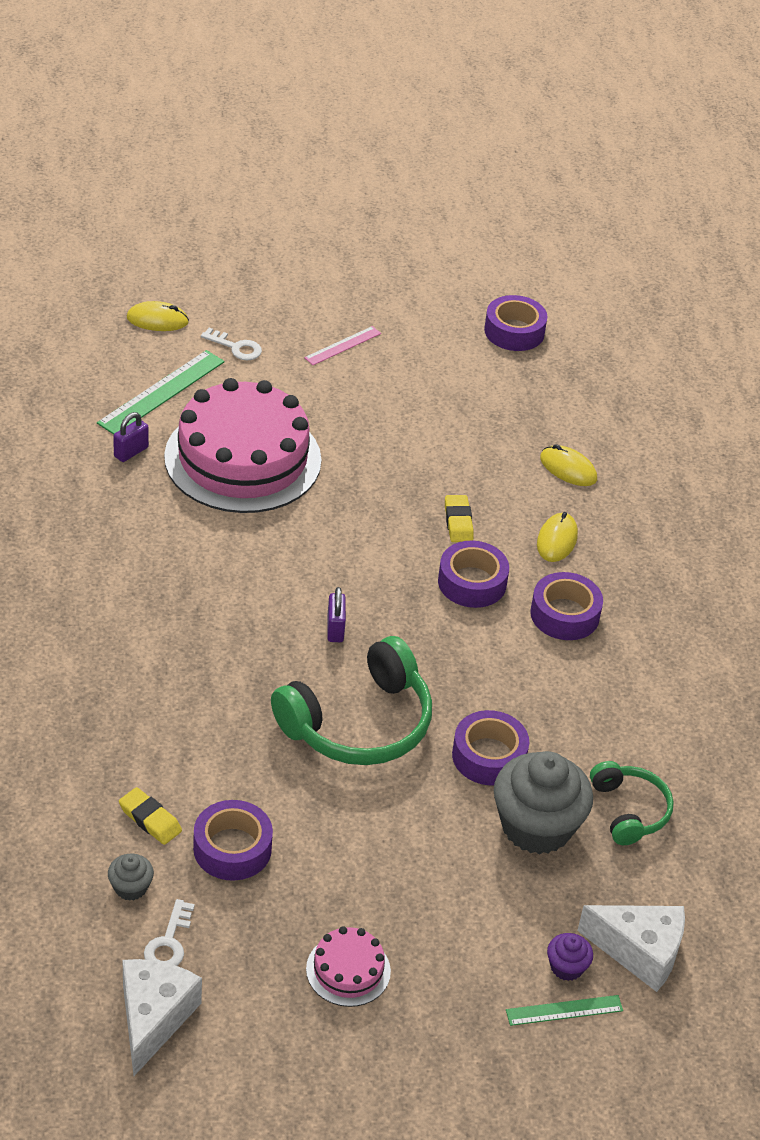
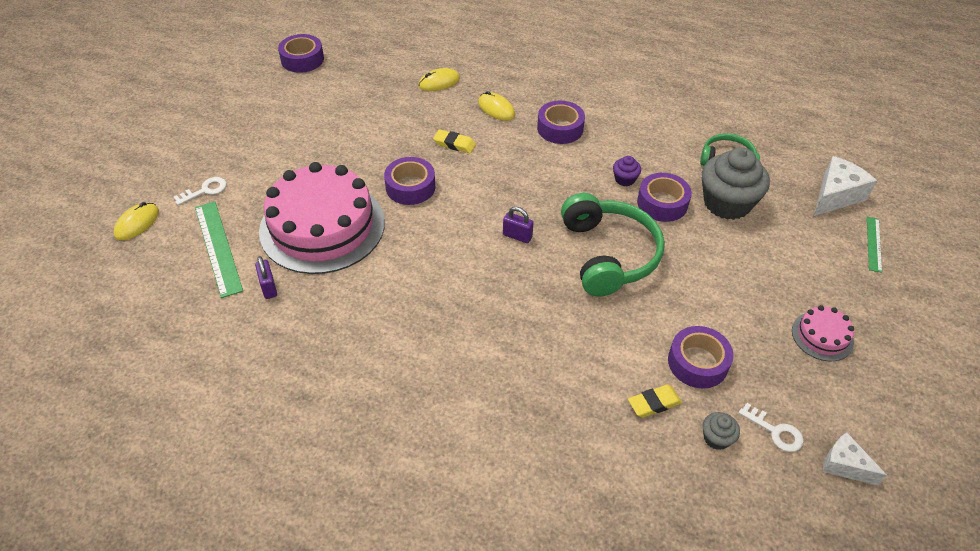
camera: 60 degrees left, 5 degrees up
(153, 1018) = (844, 465): white cheese -> white cheese, size x0.64
(343, 346) = (250, 137): pink ruler -> none
(472, 582) = (511, 157): purple tape -> purple tape (410, 187)
(566, 967) = (840, 230): purple cupcake -> purple cupcake (625, 179)

